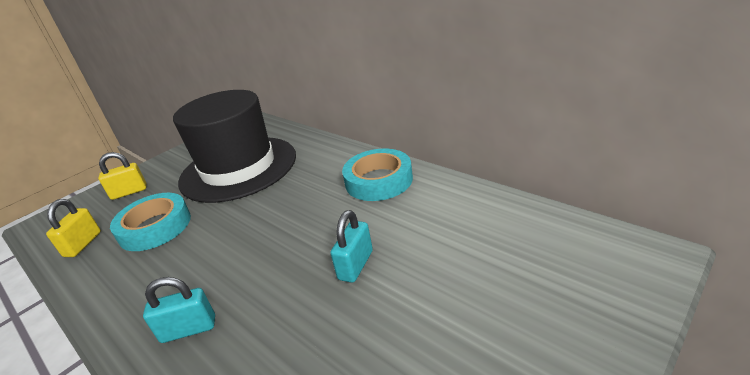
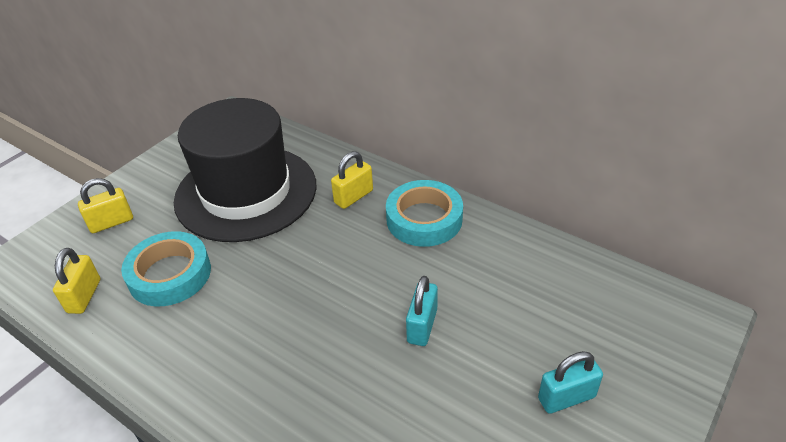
camera: 10 degrees left, 10 degrees up
(189, 329) = (263, 399): turquoise padlock -> turquoise padlock (566, 397)
(323, 167) = (353, 197): none -> yellow padlock

